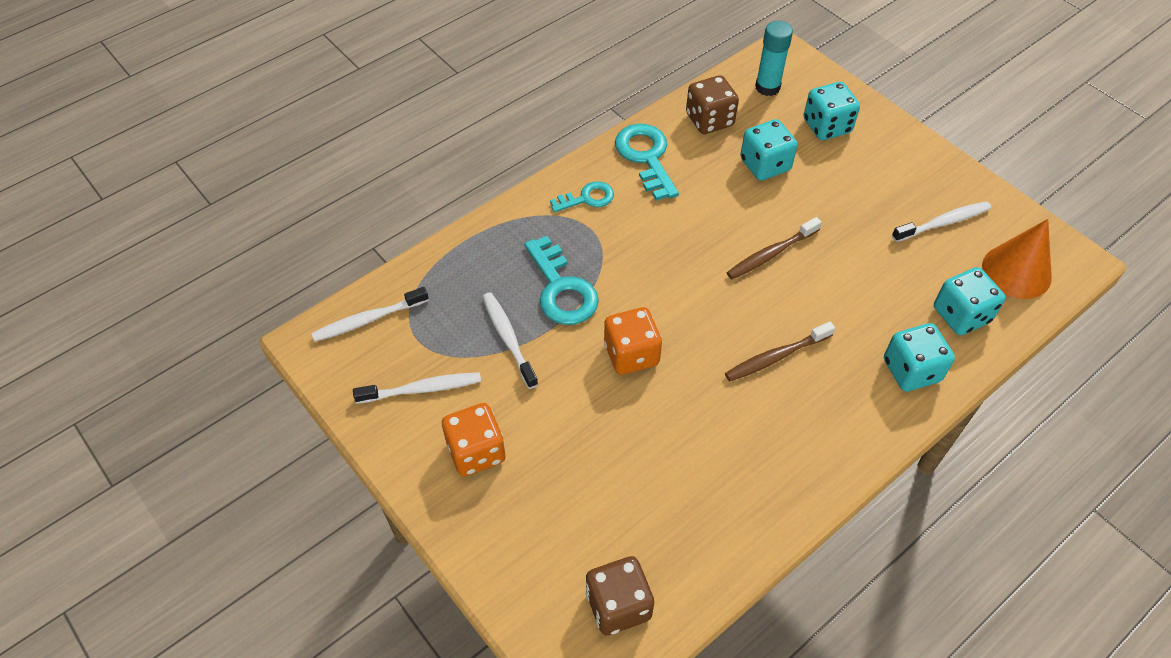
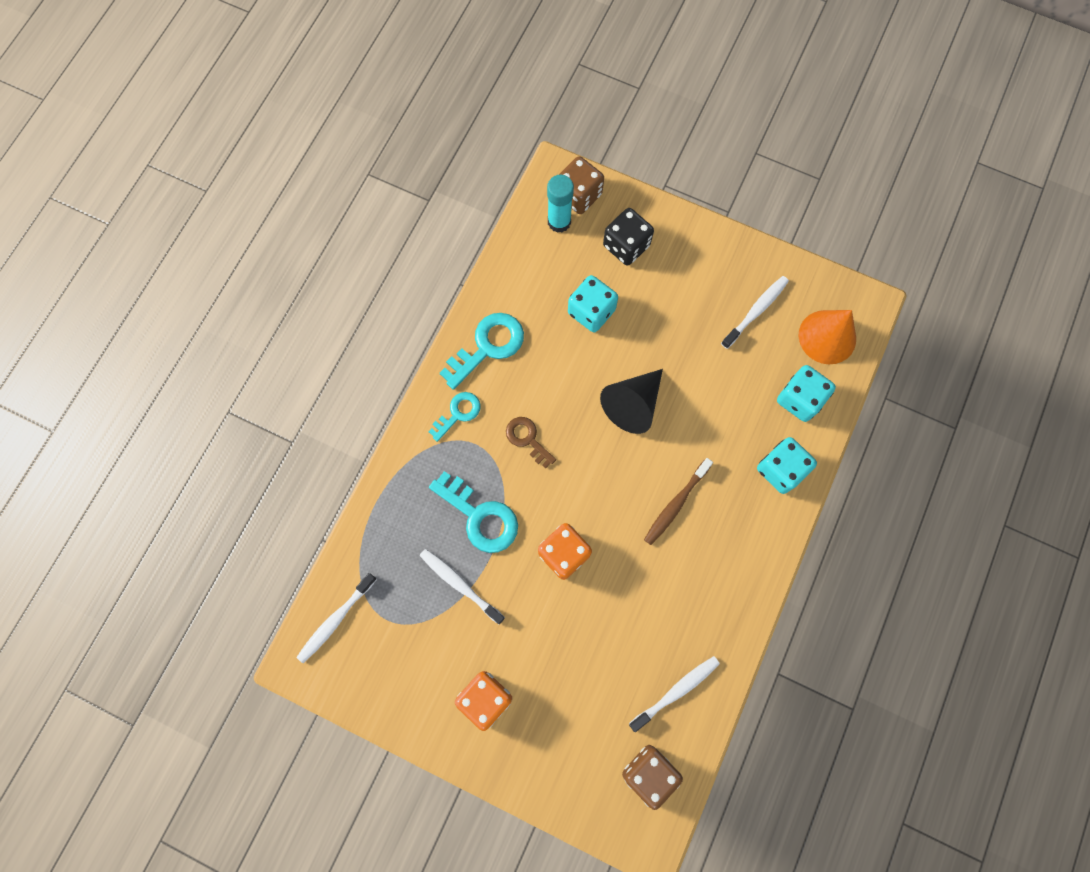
camera: 25 degrees left, 20 degrees up
(422, 389) = (414, 663): white toothbrush -> white toothbrush (676, 691)
(645, 243) = (527, 439): none -> brown key
(646, 157) = (488, 346): turquoise key -> turquoise key turned 90 degrees clockwise
(709, 120) = (524, 281): brown dice -> brown dice (578, 195)
(771, 254) = (633, 404): brown toothbrush -> black cone
(827, 126) = (626, 246): turquoise dice -> black dice

